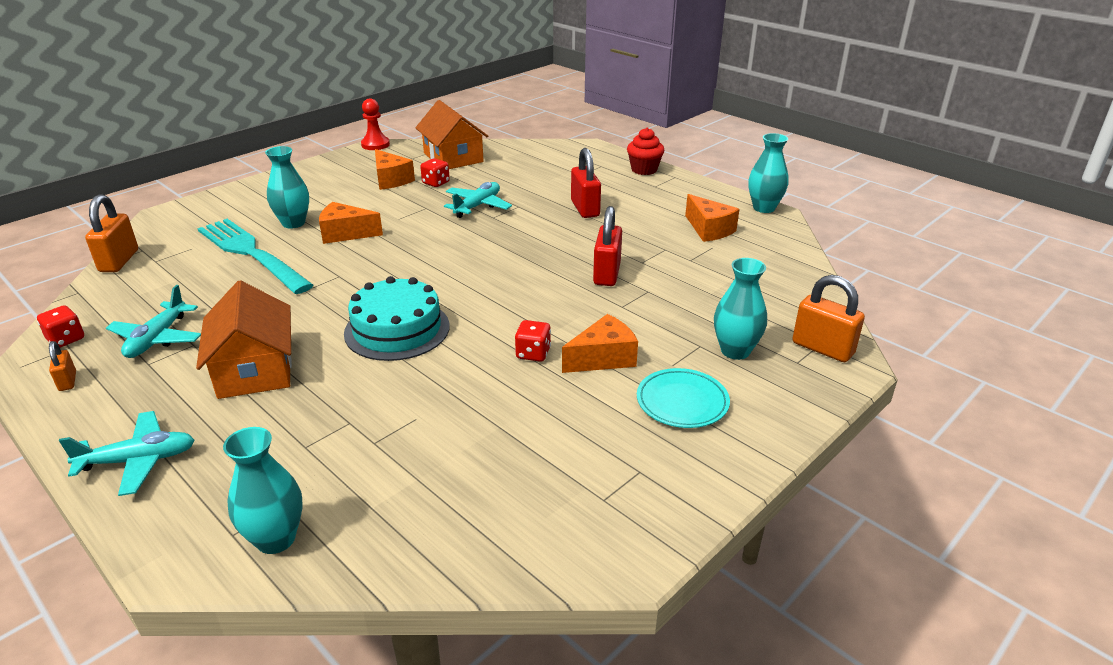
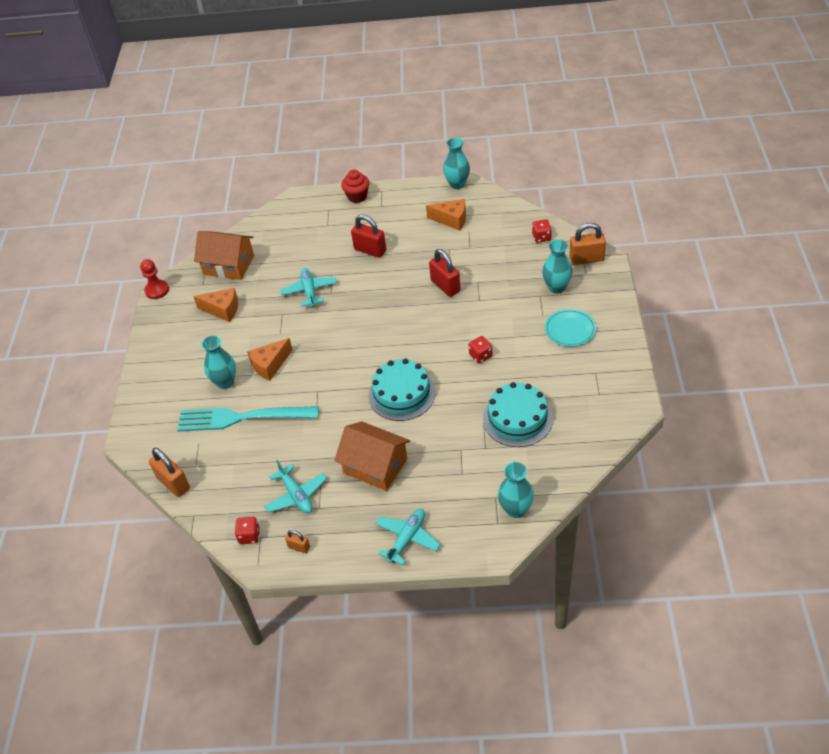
camera: 40 degrees left, 15 degrees up
(436, 183) = (254, 292): red dice -> red dice (541, 237)
(460, 443) = (517, 419): none -> turquoise cake
(603, 358) = (512, 334): orange cheese -> none

